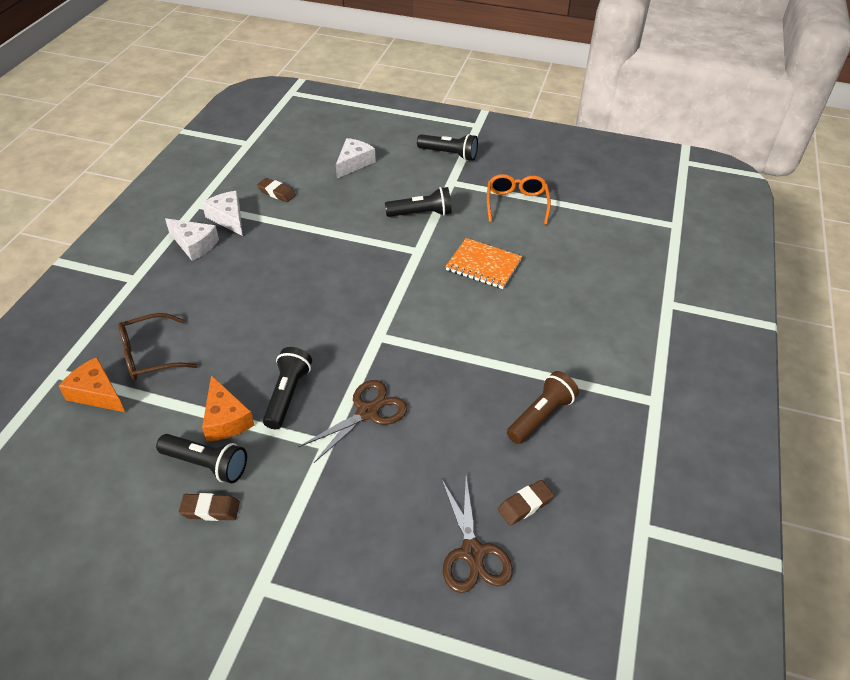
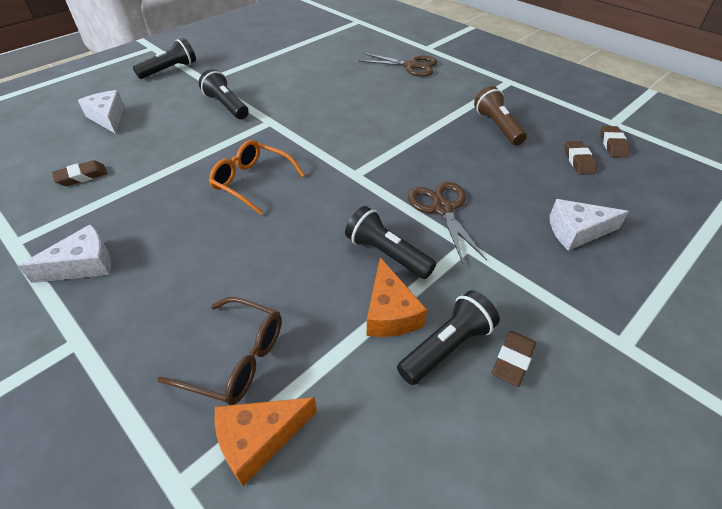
camera: 60 degrees left, 0 degrees up
(150, 355) = (236, 359): brown glasses -> brown glasses turned 75 degrees counterclockwise
(225, 419) = (390, 312): orange cheese -> orange cheese turned 75 degrees clockwise
(228, 218) = (74, 223): white cheese -> white cheese (577, 231)
(421, 214) = (226, 105): black flashlight -> black flashlight turned 60 degrees counterclockwise
(472, 552) = (616, 199): brown scissors -> brown scissors (411, 66)
(483, 265) = (321, 98): orange notebook -> none
(516, 203) = (268, 63): orange glasses -> orange glasses (252, 182)
(586, 534) = (612, 145): none -> brown eraser

